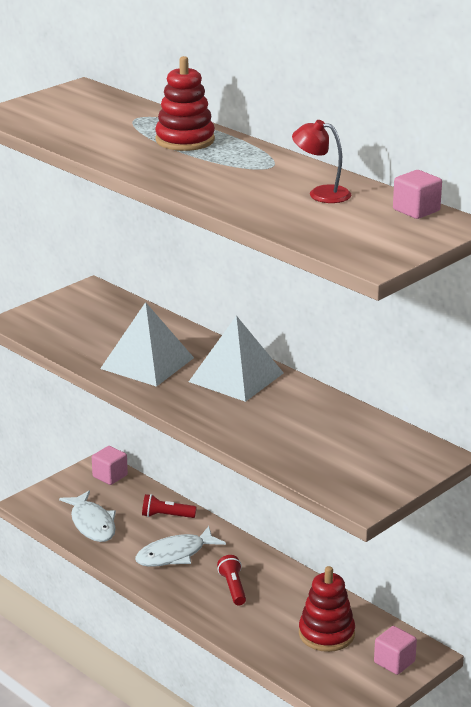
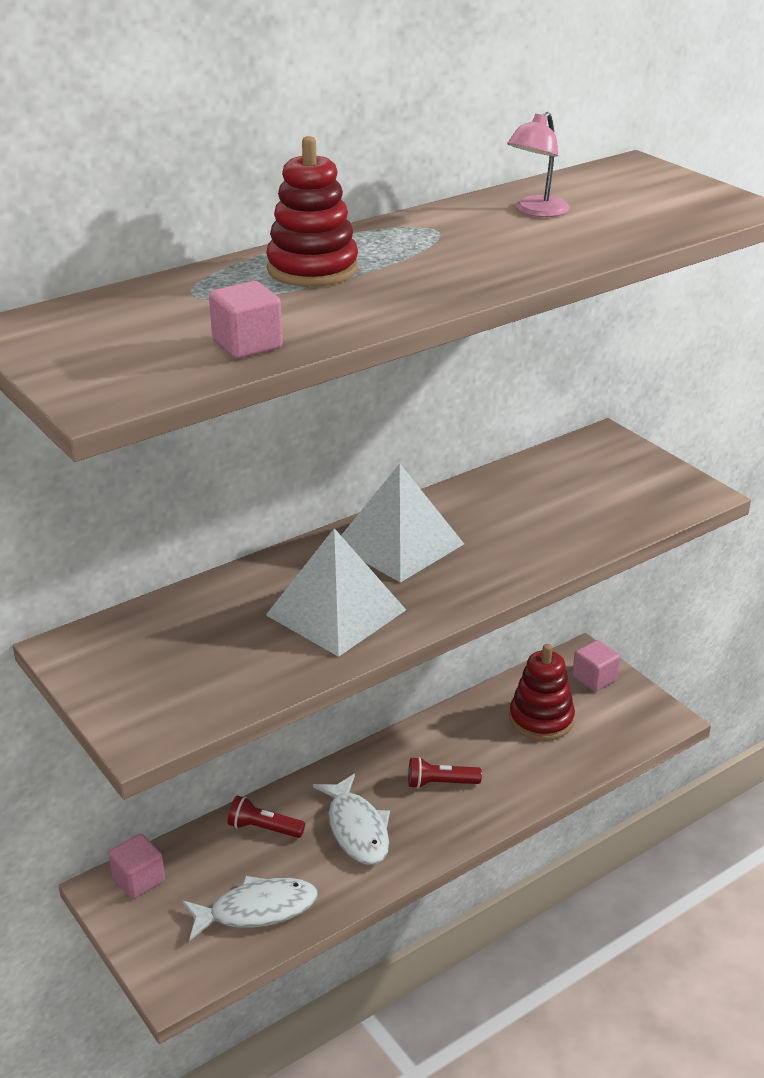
camera: 80 degrees left, 5 degrees up
(166, 516) = (263, 828): red flashlight -> red flashlight turned 90 degrees clockwise
(321, 193) = (536, 211): red lamp -> pink lamp
(416, 210) = (596, 176): pink cube -> pink cube (247, 344)

